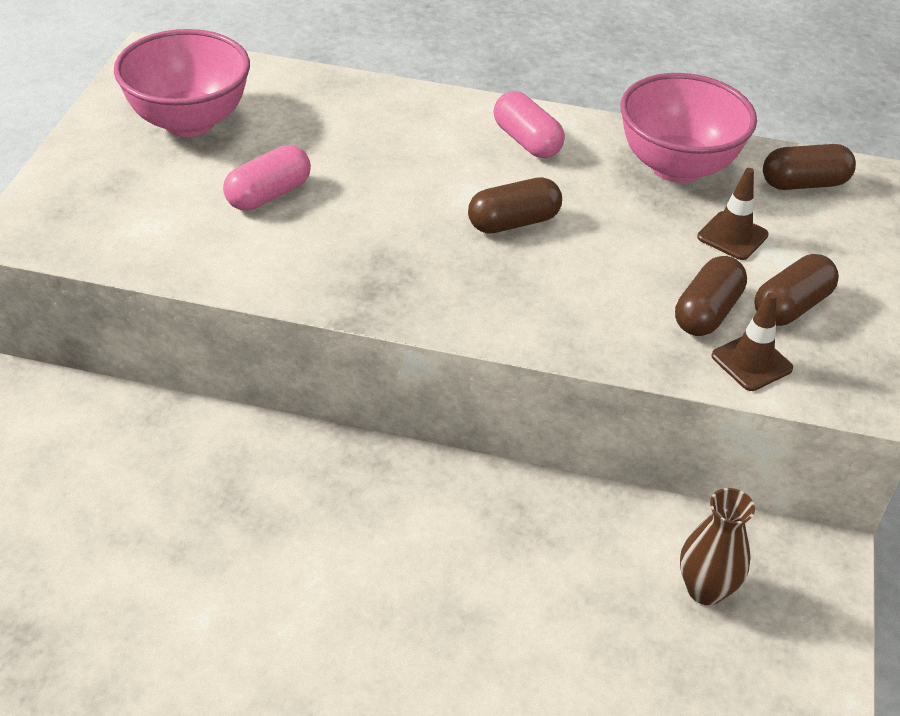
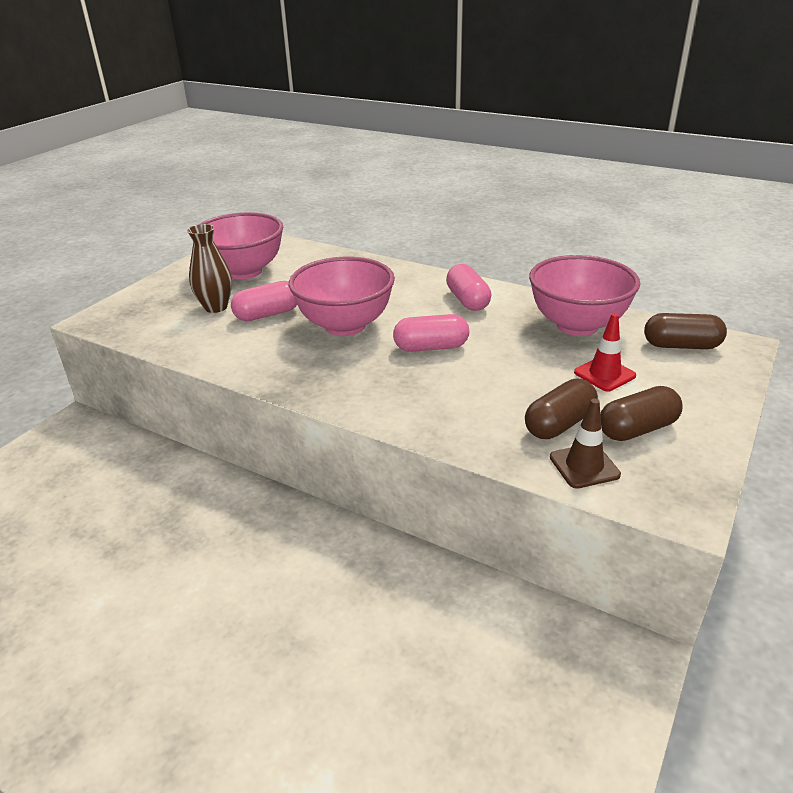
camera: 20 degrees right, 10 degrees down
(386, 201) = (345, 326): none -> pink bowl
(513, 222) = (431, 347): brown capsule -> pink capsule
(705, 589) = (511, 664): brown vase -> brown vase (216, 307)
(732, 236) = (604, 374): brown traffic cone -> red traffic cone

